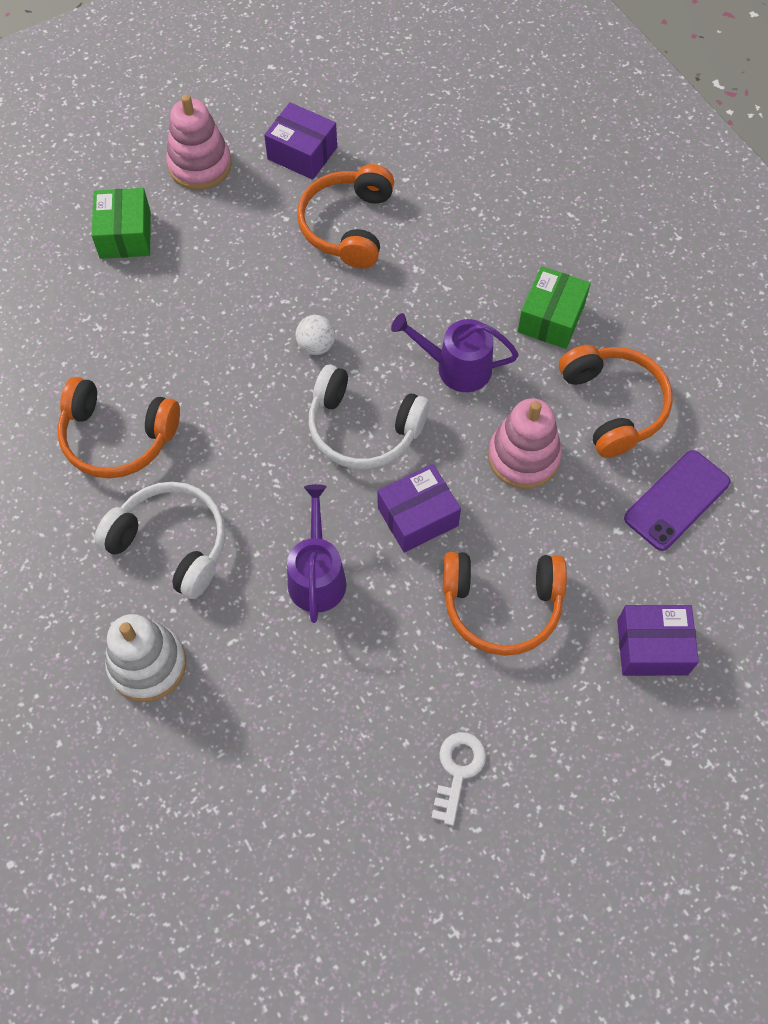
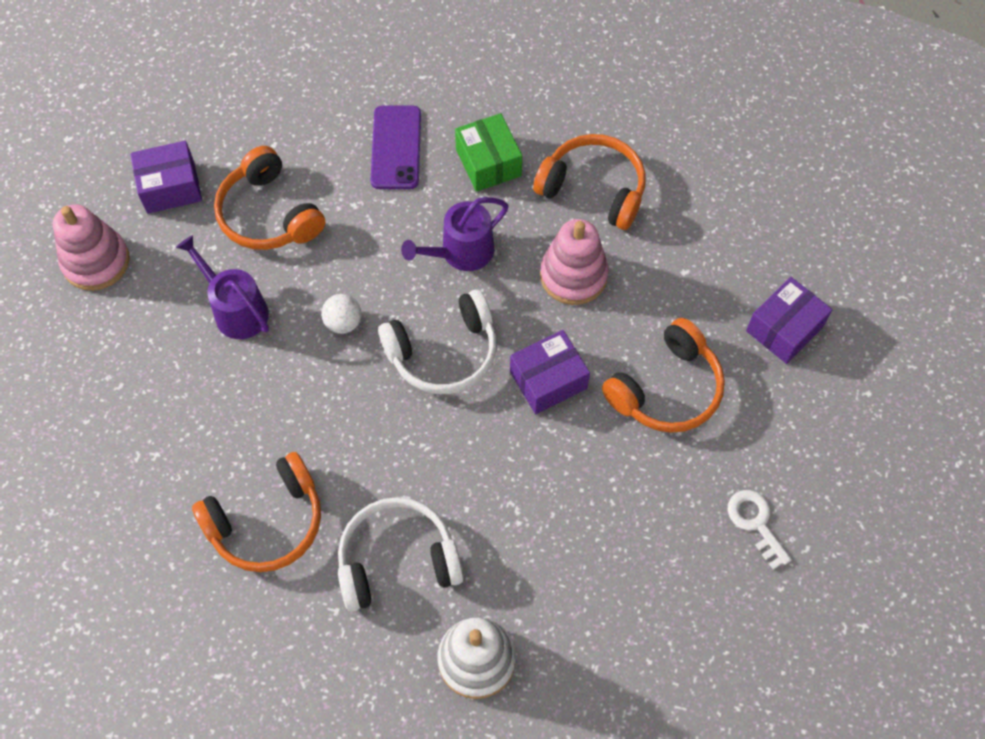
camera: 45 degrees left, 0 degrees up
(125, 235) = (95, 365): green box -> none
(317, 576) = (526, 484): purple watering can -> purple watering can (236, 310)
(417, 516) = (548, 380): purple box -> purple box turned 45 degrees clockwise
(677, 500) = (699, 218): purple phone -> purple phone (396, 147)

